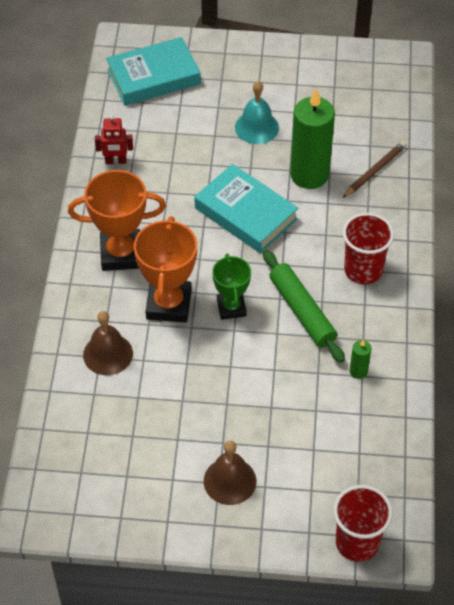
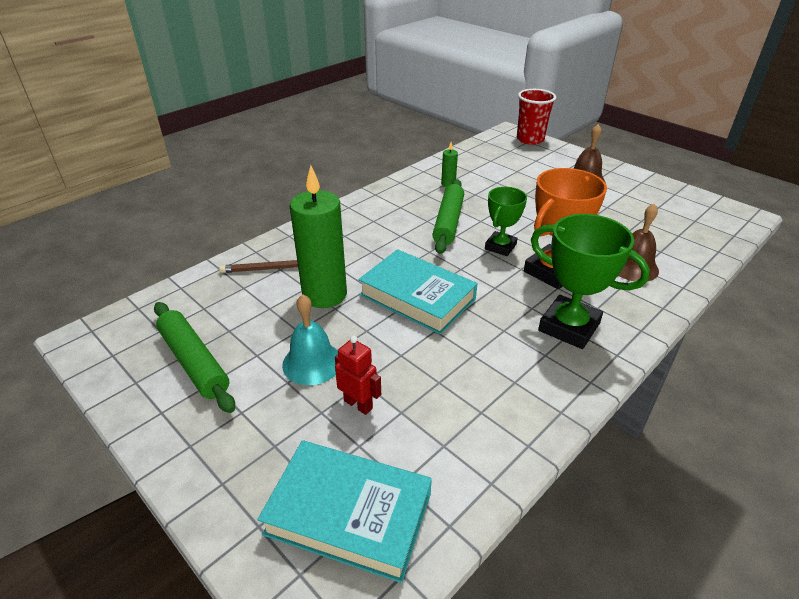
camera: 140 degrees left, 15 degrees down
(115, 161) = (504, 422): red robot -> red robot (358, 404)
(121, 254) = (569, 327): orange trophy -> green trophy
(245, 213) = (417, 297): turquoise book -> turquoise book turned 45 degrees counterclockwise
(322, 86) = (194, 362): none -> green rolling pin
(363, 270) = (375, 221): red cup -> none

